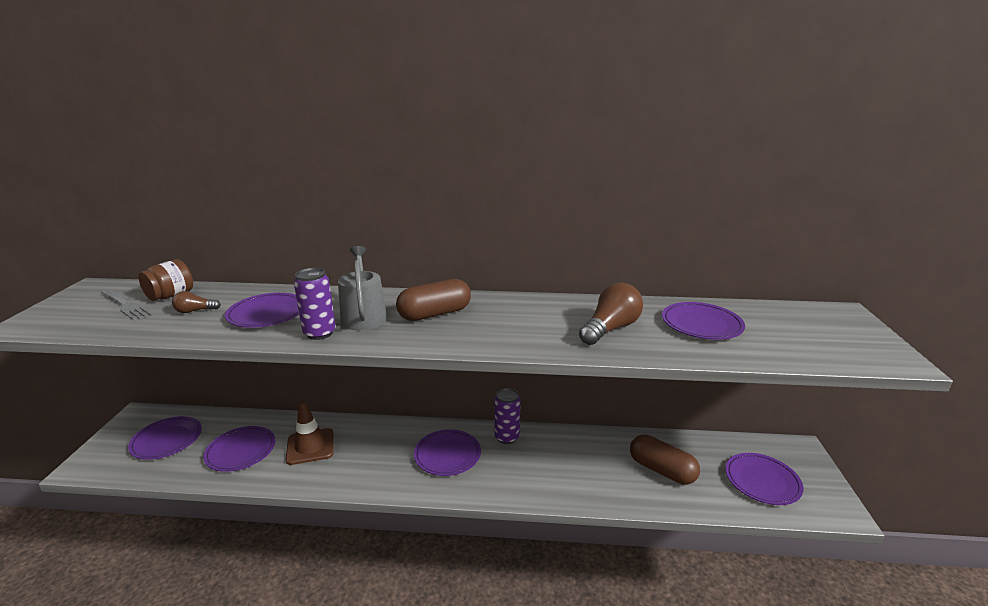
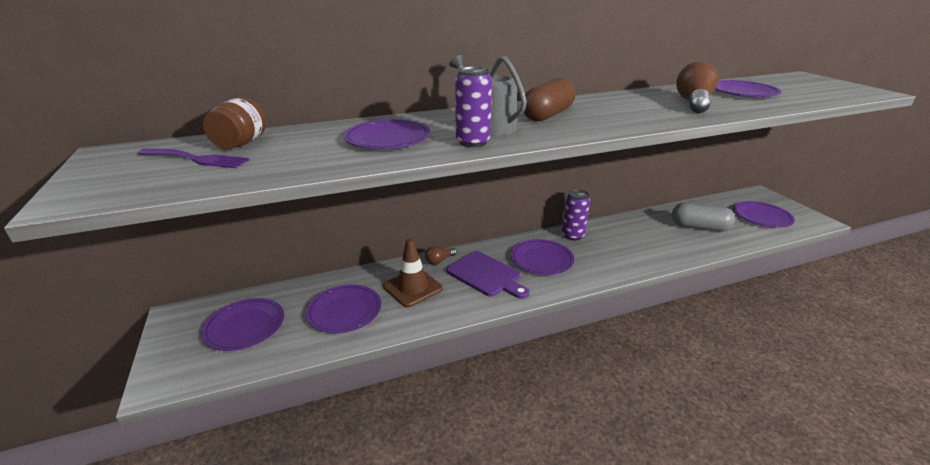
camera: 25 degrees left, 5 degrees up
(126, 305) = (197, 159): grey fork -> purple fork
(195, 311) = (299, 149): brown light bulb -> brown light bulb (439, 261)
(381, 454) = (486, 275): none -> purple cutting board
(661, 470) = (699, 227): brown capsule -> grey capsule

